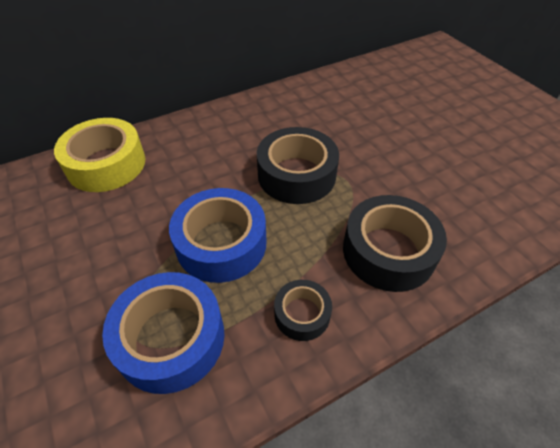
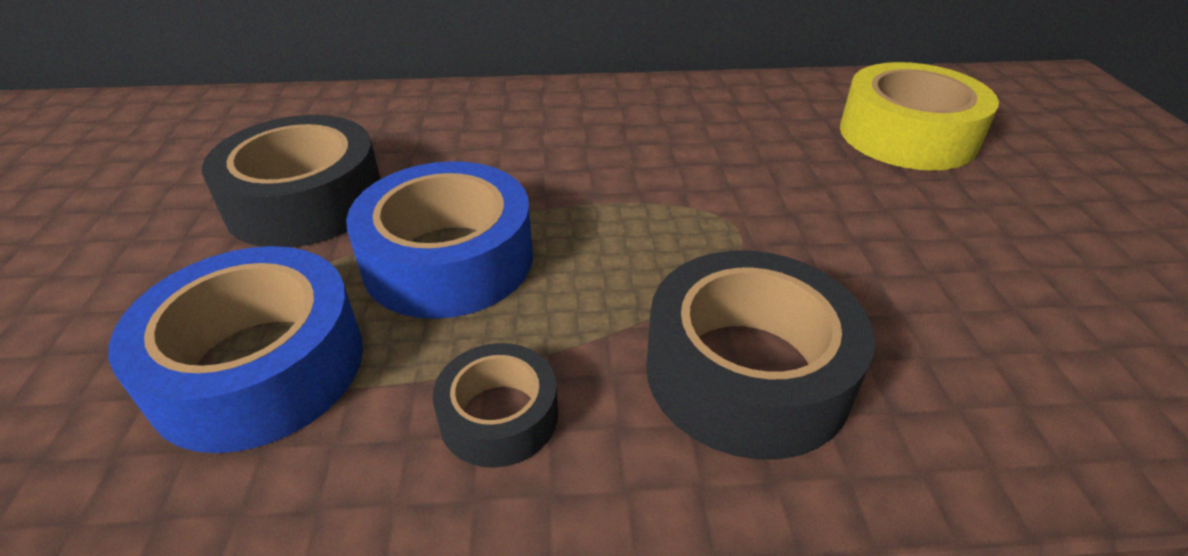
camera: 25 degrees right, 10 degrees down
(106, 164) = (372, 113): yellow tape -> yellow tape (907, 135)
(296, 175) = (651, 200): black tape -> black tape (305, 201)

